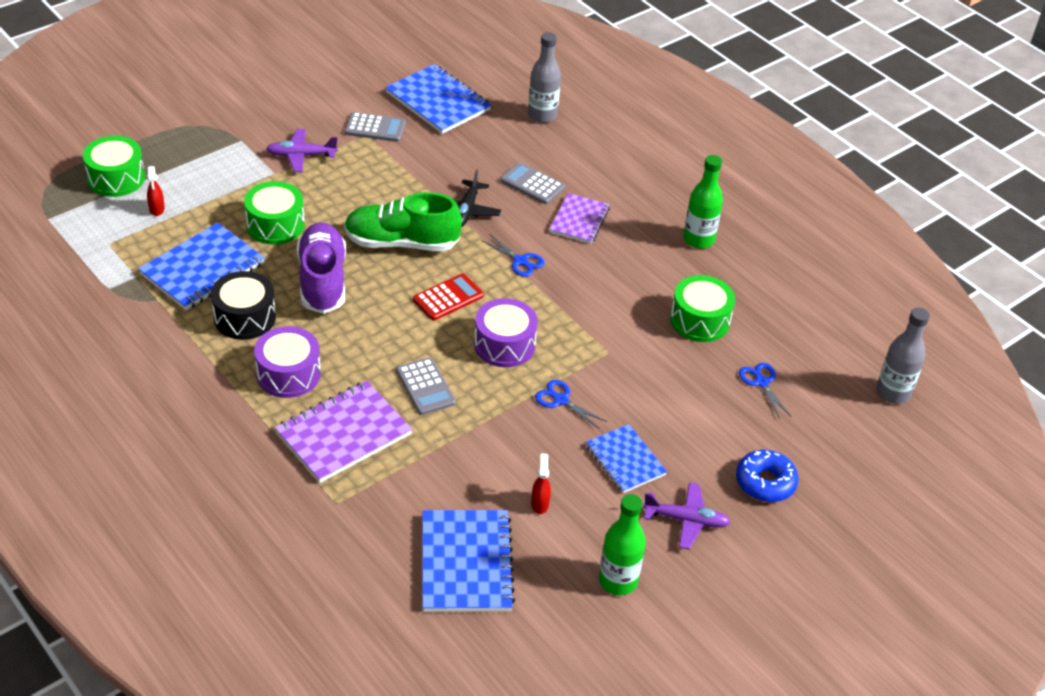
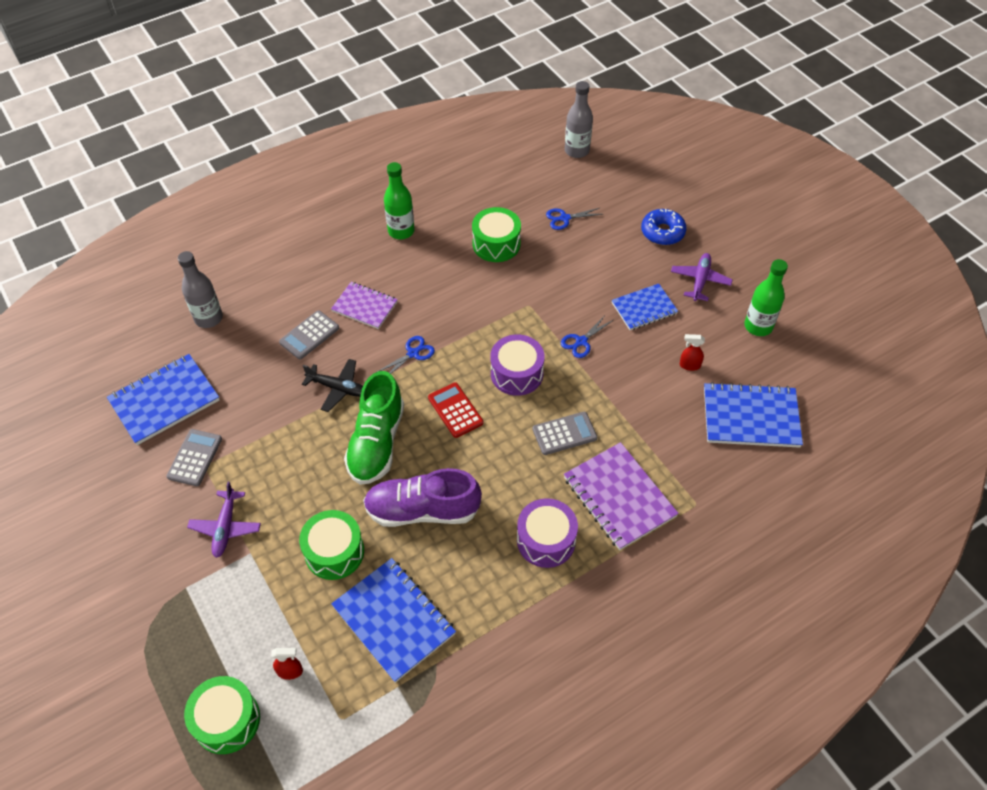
camera: 80 degrees left, 10 degrees up
(245, 317) = (468, 579): black drum -> none

